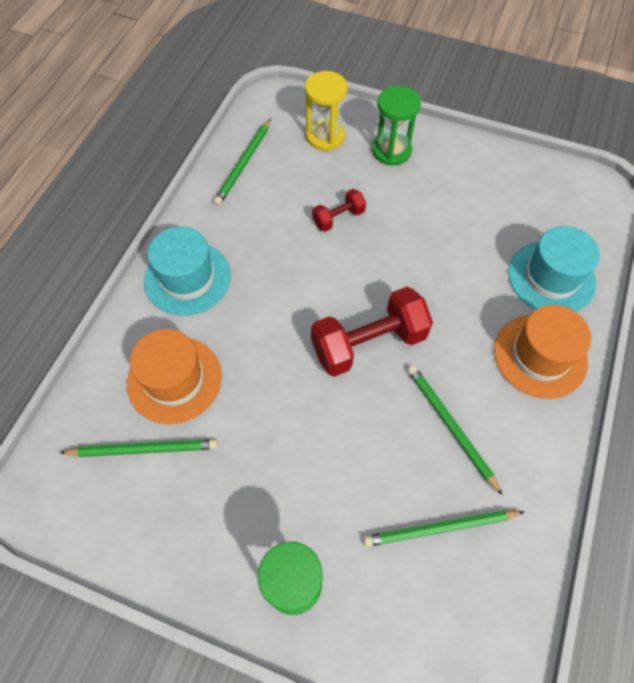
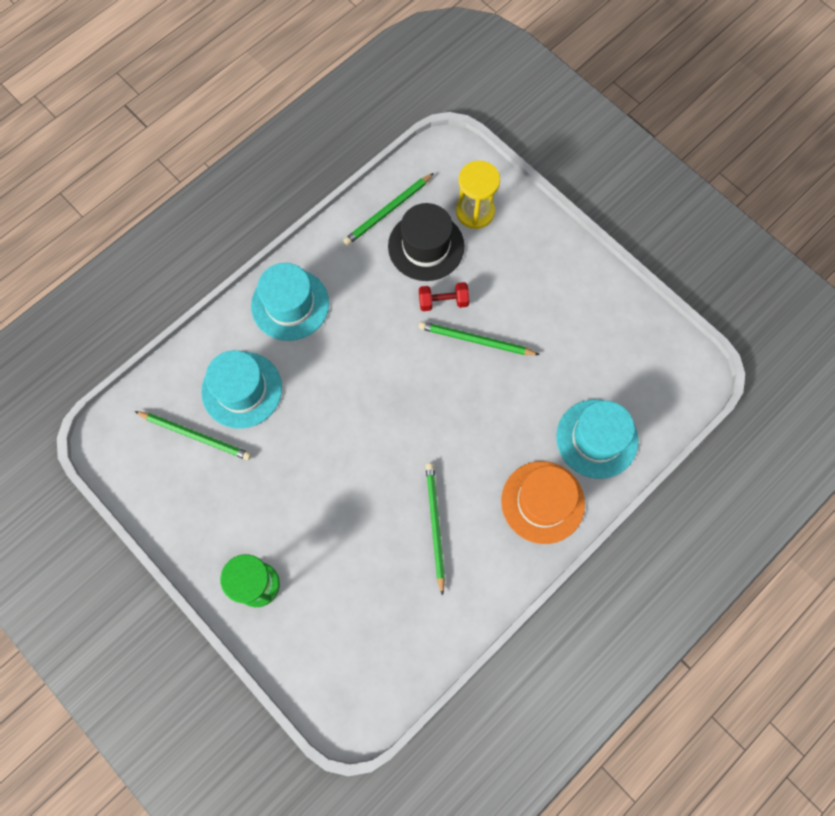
camera: 25 degrees right, 10 degrees up
(174, 379) = (242, 390): orange hat -> turquoise hat
(296, 179) = (426, 246): none -> black hat
(368, 343) = (407, 428): red dumbbell -> none
(391, 151) = (527, 252): green hourglass -> none
(440, 528) = (383, 597): green pencil -> green pencil (475, 340)

